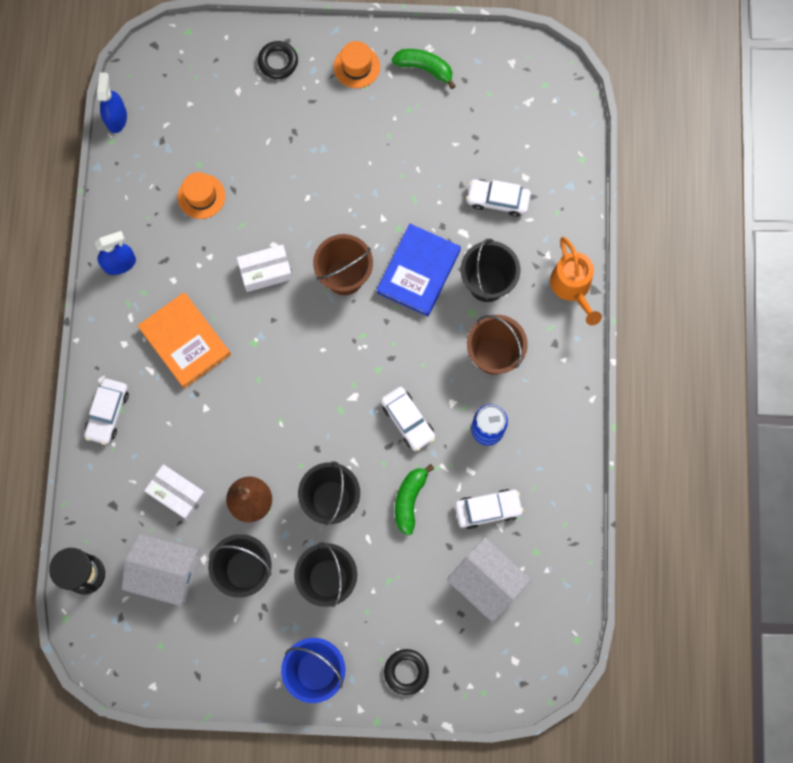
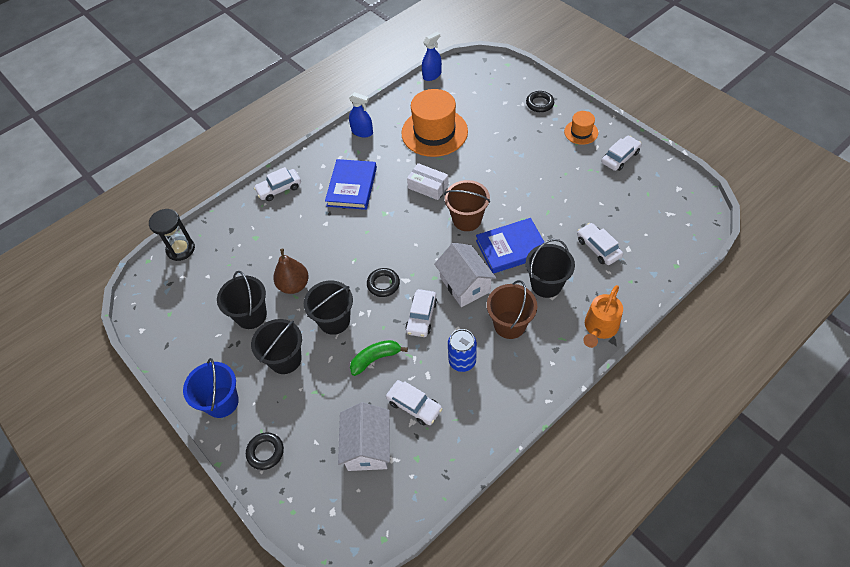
camera: 50 degrees right, 20 degrees down
(165, 572) = (214, 281): white house -> white house (465, 284)
(177, 494) = (265, 250): white box -> none
(185, 341) = (351, 186): orange book -> blue book
(201, 196) = (434, 132): orange hat -> orange hat, size x2.01
(337, 420) = (383, 284): none -> black ring
(424, 68) = (620, 157): green banana -> white car

